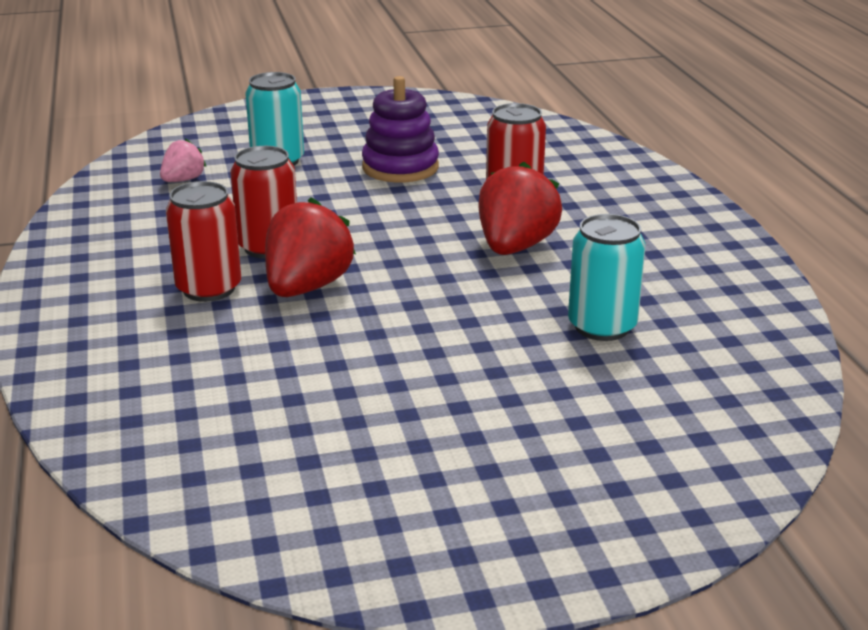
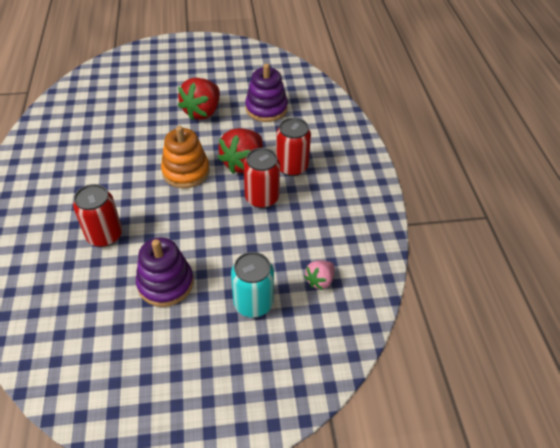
camera: 175 degrees left, 20 degrees up
(261, 386) = (266, 108): none -> purple stacking toy
(417, 270) = (186, 171): none -> orange stacking toy
(515, 247) = (127, 185): red strawberry -> red strawberry (202, 112)
(602, 326) = (116, 126): turquoise can -> none

